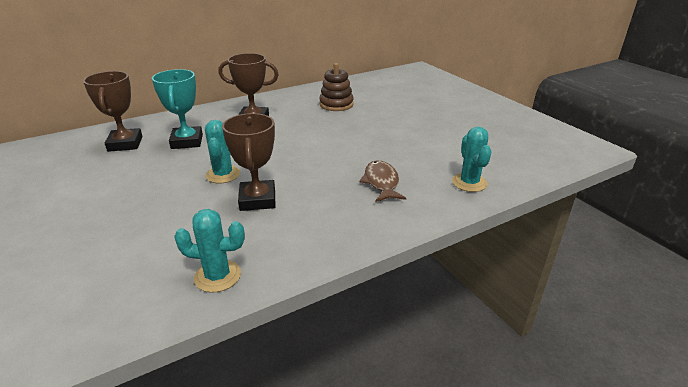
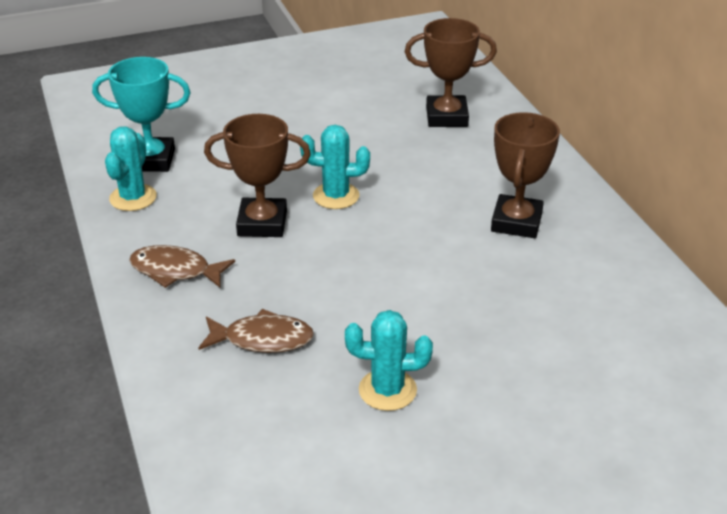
camera: 100 degrees right, 5 degrees up
(187, 141) = (444, 163): turquoise trophy -> turquoise trophy (151, 160)
(322, 229) = (175, 271): none -> brown fish
(336, 104) = (585, 326): brown stacking toy -> none
(469, 183) = (224, 443): turquoise cactus -> turquoise cactus (387, 390)

